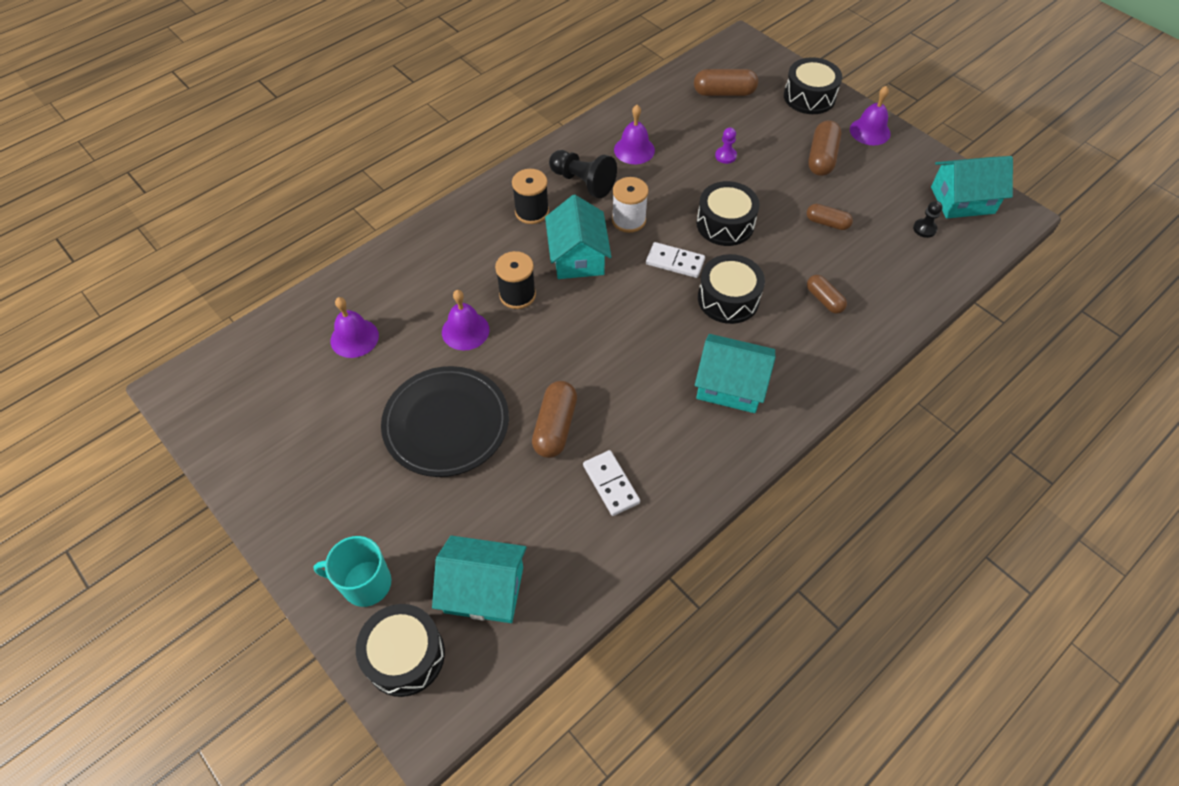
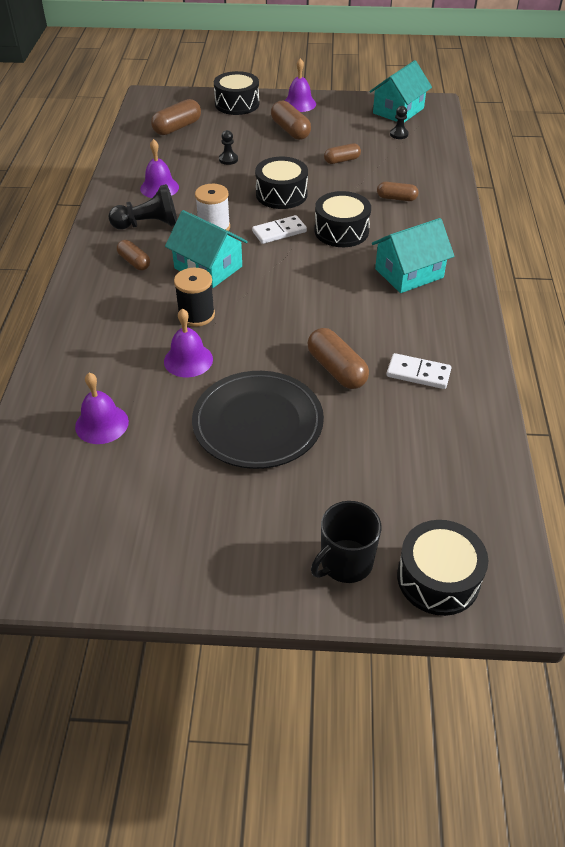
camera: 45 degrees left, 10 degrees down
(365, 583) = (345, 563): turquoise mug -> black mug
(484, 589) = (430, 494): turquoise house -> none
(532, 212) = (134, 262): black spool -> brown capsule
(725, 156) = (228, 159): purple pawn -> black pawn

